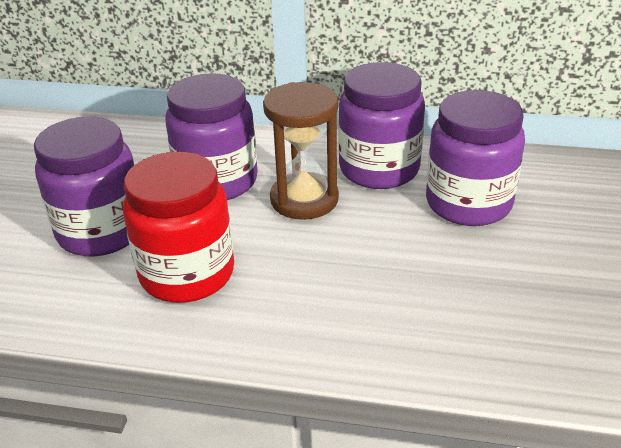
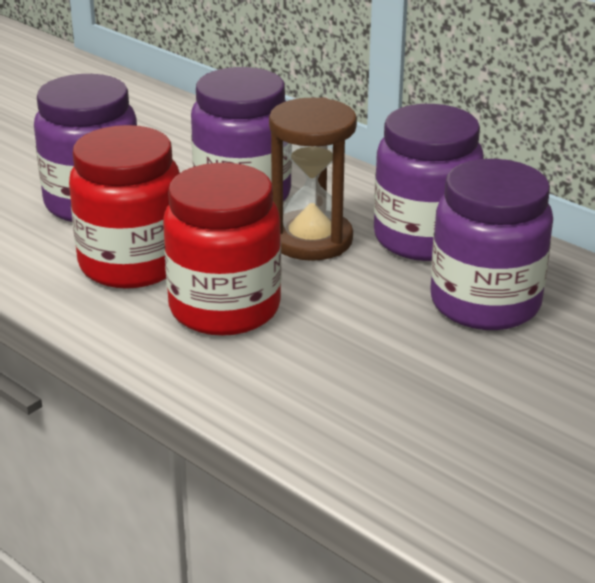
camera: 30 degrees right, 5 degrees down
(298, 282) = (224, 308): none -> red jar

